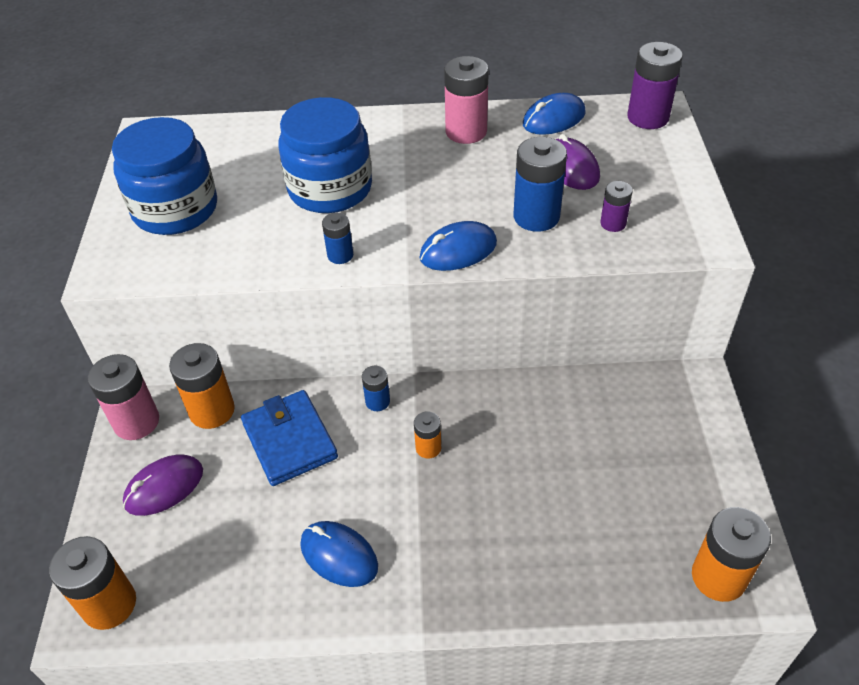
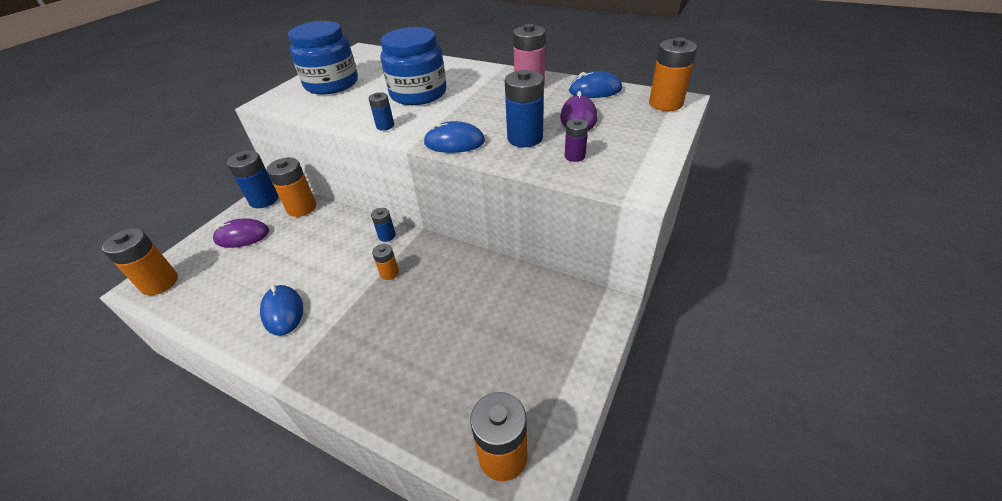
camera: 30 degrees right, 5 degrees down
(136, 422) = (264, 200): pink battery -> blue battery
(290, 440) = (322, 238): blue wallet -> none
(648, 117) = (665, 103): purple battery -> orange battery

